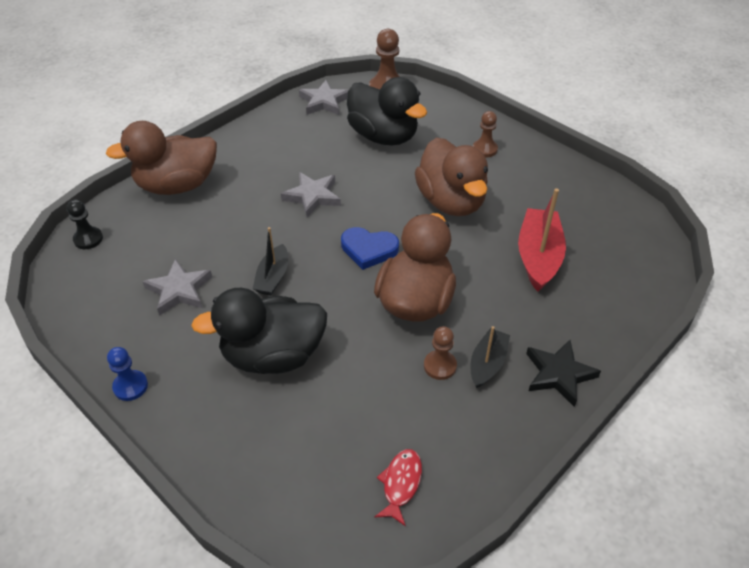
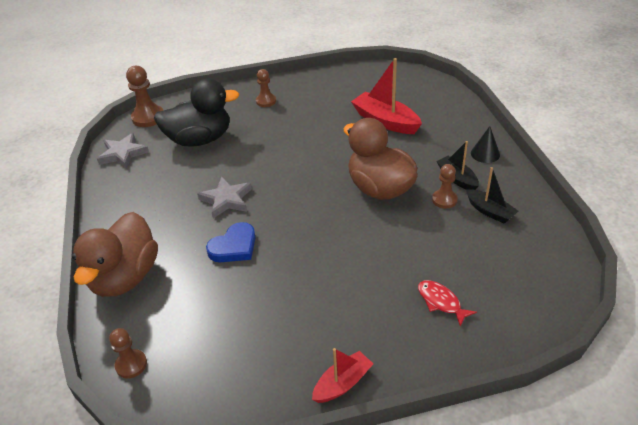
camera: 55 degrees left, 5 degrees down
(88, 239) = (131, 365): black pawn -> brown pawn
(130, 386) = (342, 383): blue pawn -> red boat
(179, 290) = (258, 316): grey star -> none
(273, 277) = (294, 253): black boat -> black boat (490, 211)
(273, 356) = (374, 281): black duck -> none
(368, 249) = (311, 192): blue heart -> blue heart (234, 246)
(401, 484) = (529, 255): red fish -> red fish (441, 302)
(451, 202) = (301, 136): brown duck -> none
(558, 374) = (485, 153): black star -> black cone

